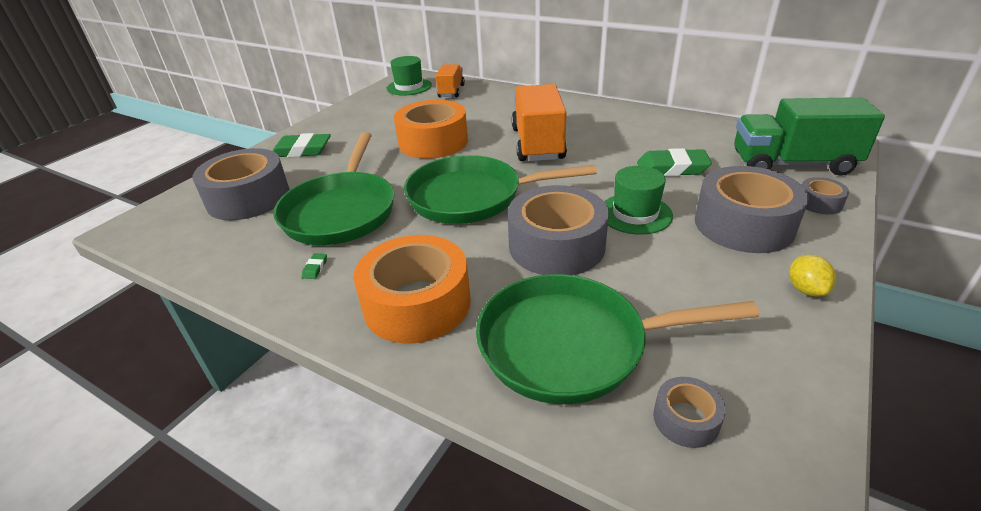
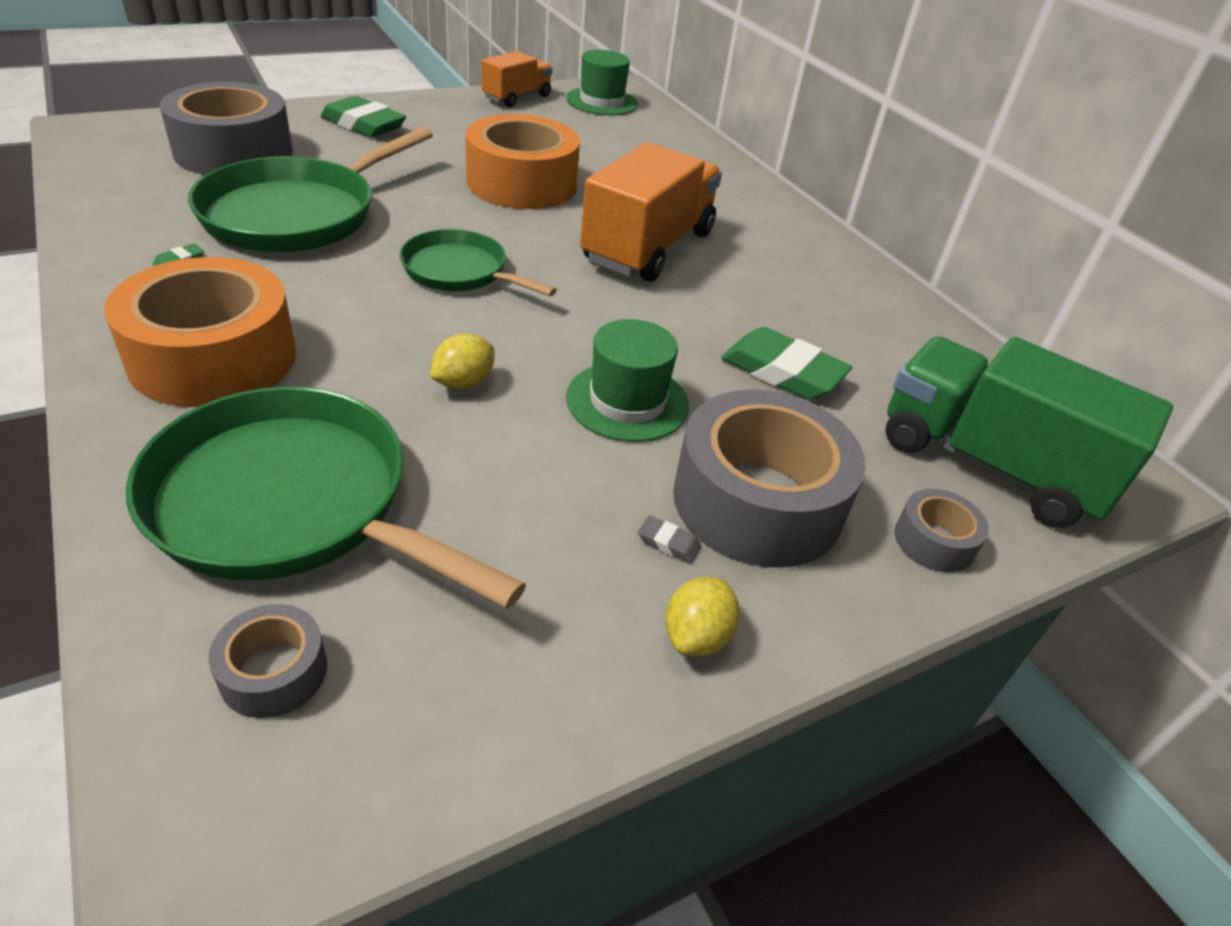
camera: 25 degrees right, 5 degrees up
(451, 91) = (646, 130): orange truck -> orange truck (517, 97)
(472, 197) = (460, 272): green pan -> green pan, size x0.58
(556, 245) = (463, 383): grey tape -> yellow lemon
(740, 261) = (668, 543): none -> grey eraser

